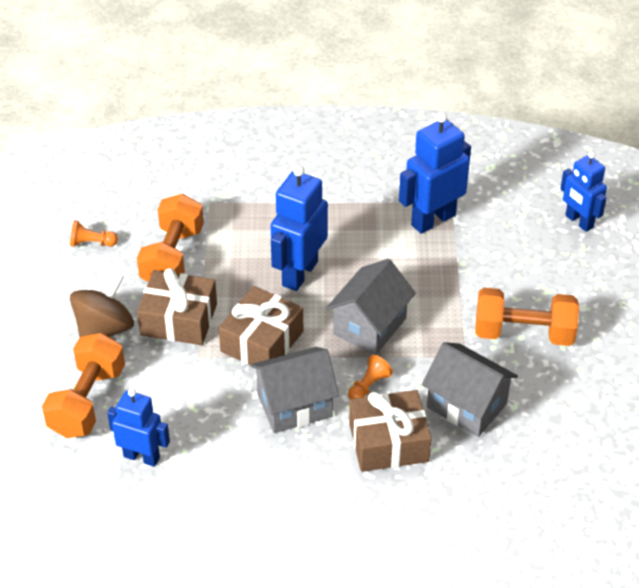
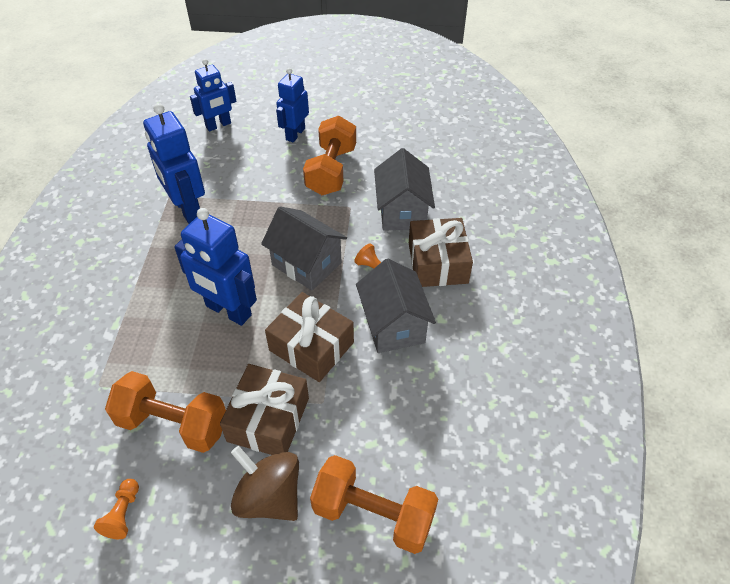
camera: 85 degrees left, 5 degrees up
(142, 457) = (451, 457): blue robot -> blue robot (295, 134)
(466, 405) = (402, 211): grey house -> grey house turned 45 degrees counterclockwise

